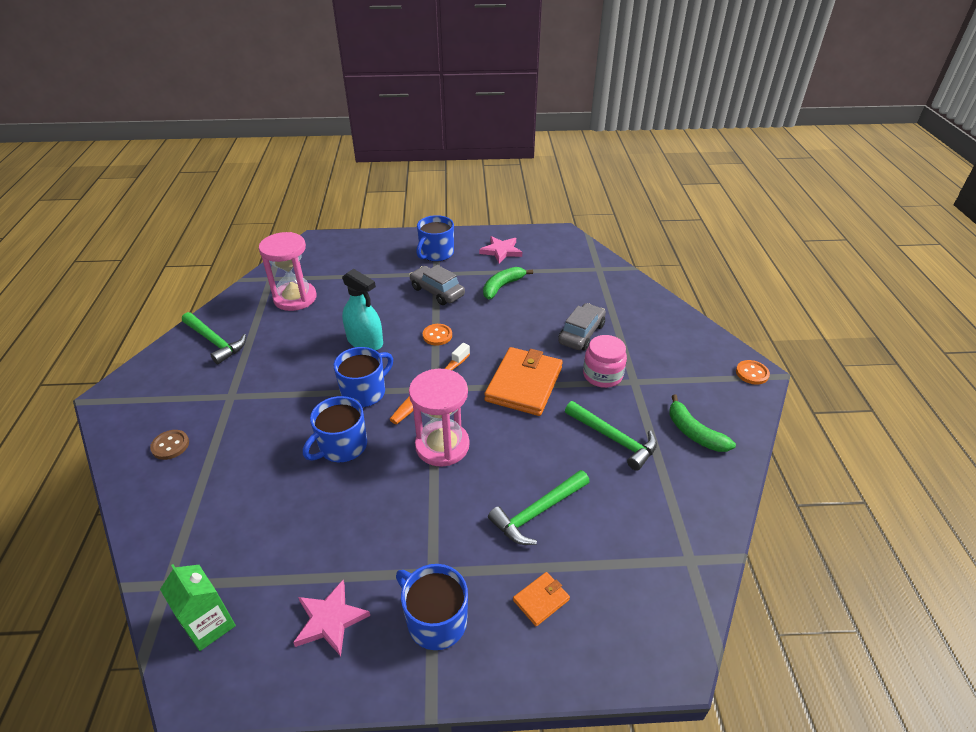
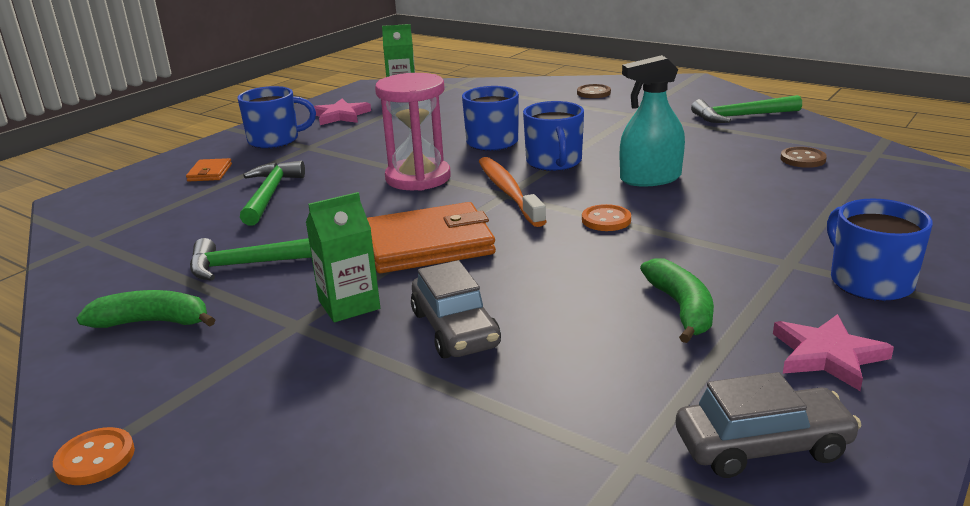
camera: 130 degrees right, 15 degrees down
(295, 298) = (802, 159): pink hourglass -> brown button
(437, 292) = (725, 248): grey car -> grey car (762, 446)
(524, 384) = (428, 244): orange wallet -> orange wallet turned 75 degrees counterclockwise
(602, 375) = (349, 305): pink jar -> green carton

